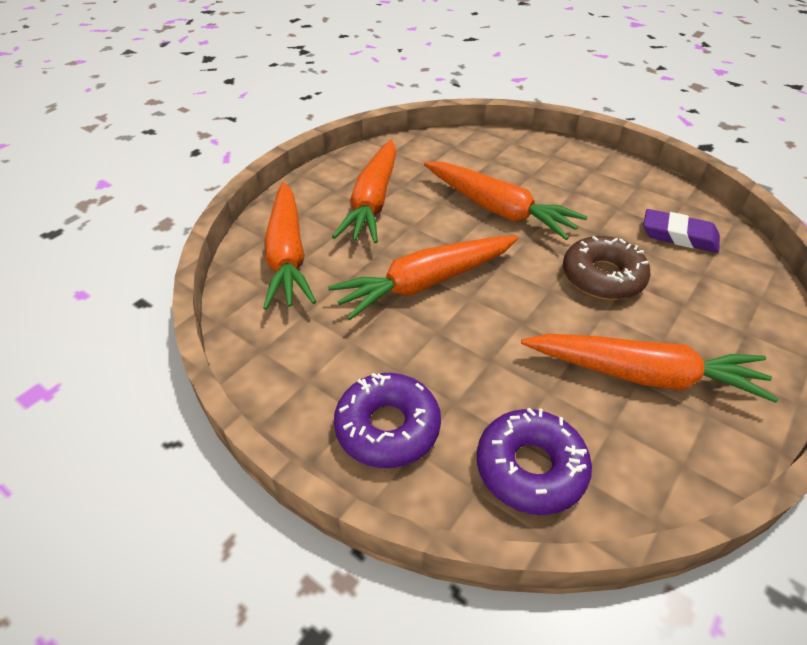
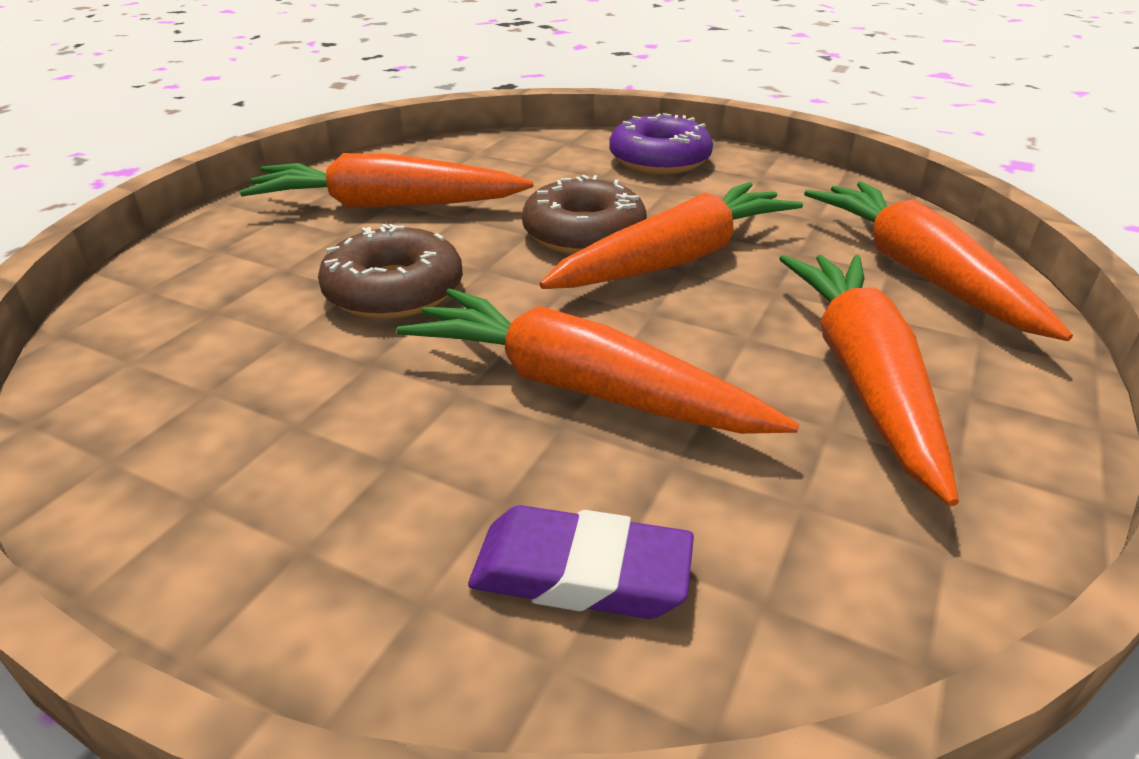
camera: 170 degrees right, 10 degrees down
(482, 317) = (584, 233): none -> brown donut
(530, 468) = (522, 152): purple donut -> none
(679, 236) = (199, 371): purple eraser -> purple eraser (581, 572)

